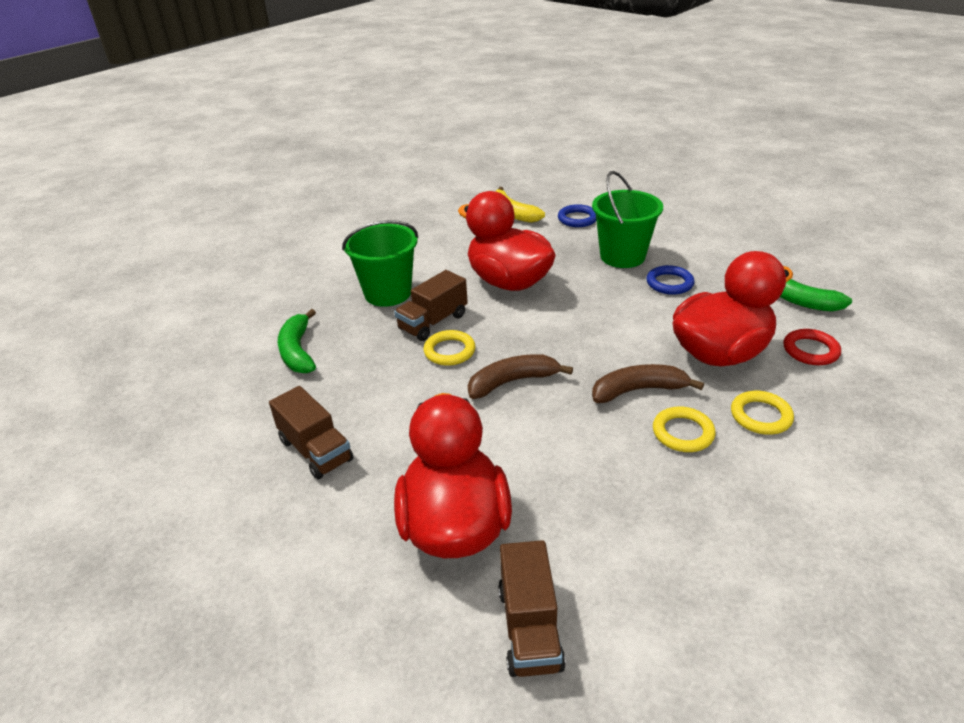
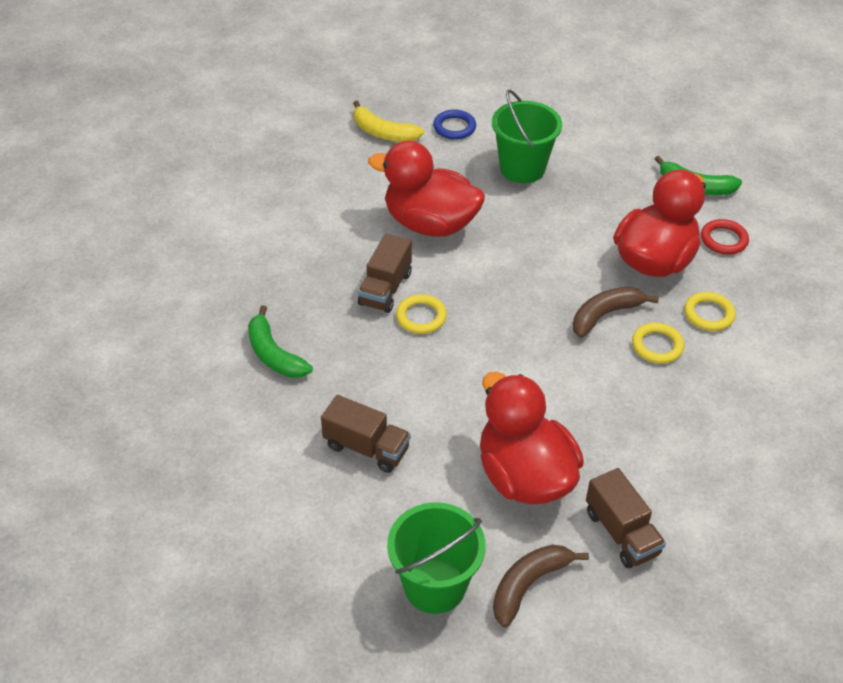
camera: 25 degrees left, 10 degrees up
(388, 293) = (317, 265): green bucket -> green bucket (435, 585)
(512, 382) = (496, 334): brown banana -> brown banana (528, 585)
(669, 283) = (580, 192): blue ring -> none

